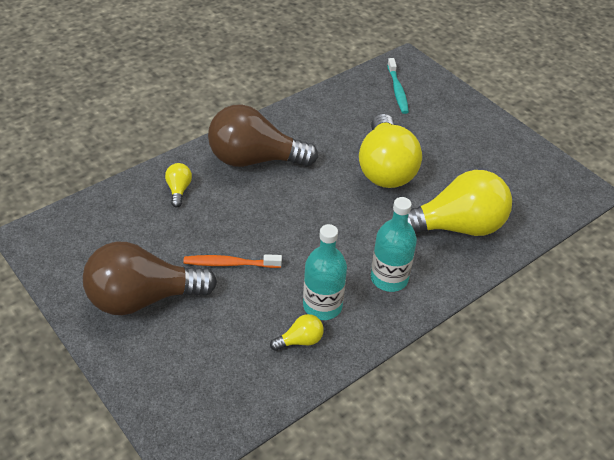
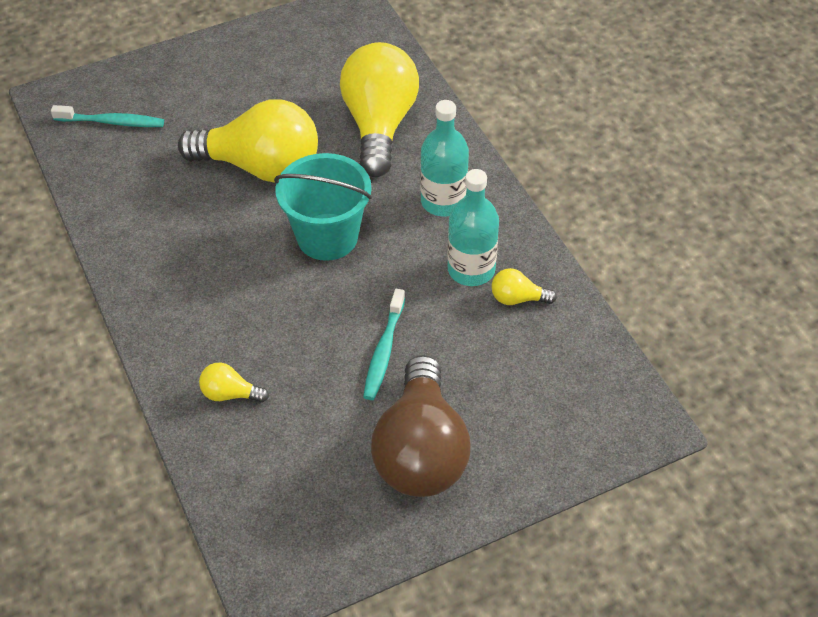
camera: 75 degrees left, 5 degrees up
(230, 264) = (384, 350): orange toothbrush -> turquoise toothbrush
(254, 159) = (196, 299): brown light bulb -> none
(300, 340) = (517, 298): yellow light bulb -> yellow light bulb turned 75 degrees counterclockwise
(329, 215) = (327, 237): none -> turquoise bucket

